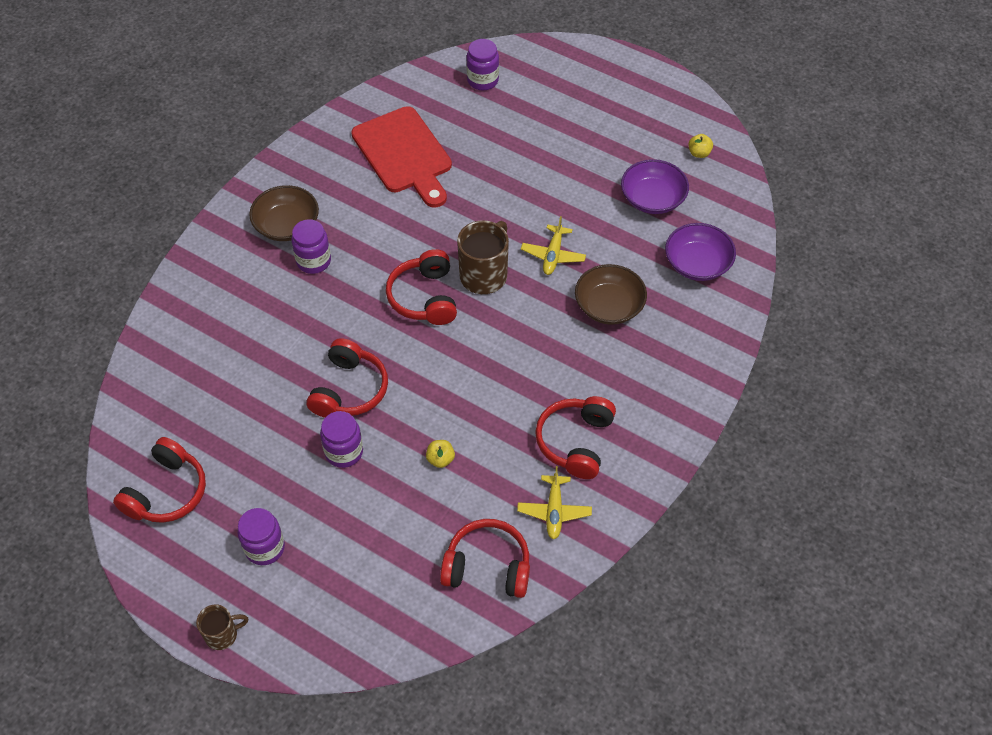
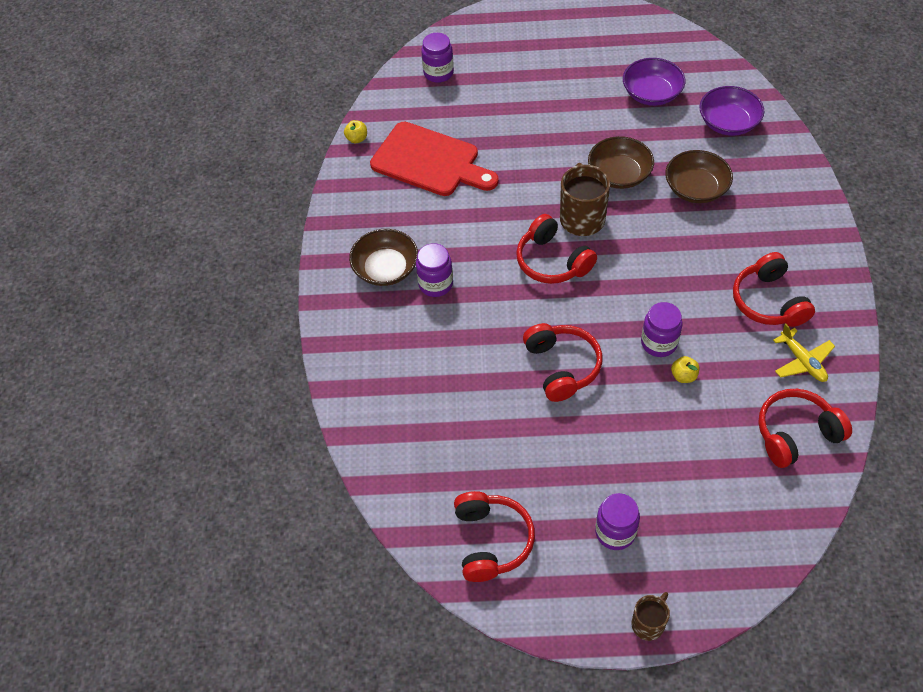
camera: 30 degrees left, 0 degrees up
(344, 452) = (604, 417): purple jar -> purple jar (659, 343)
(553, 255) = (619, 174): yellow plane -> brown bowl
(699, 153) = (653, 43): yellow apple -> yellow apple (357, 139)

